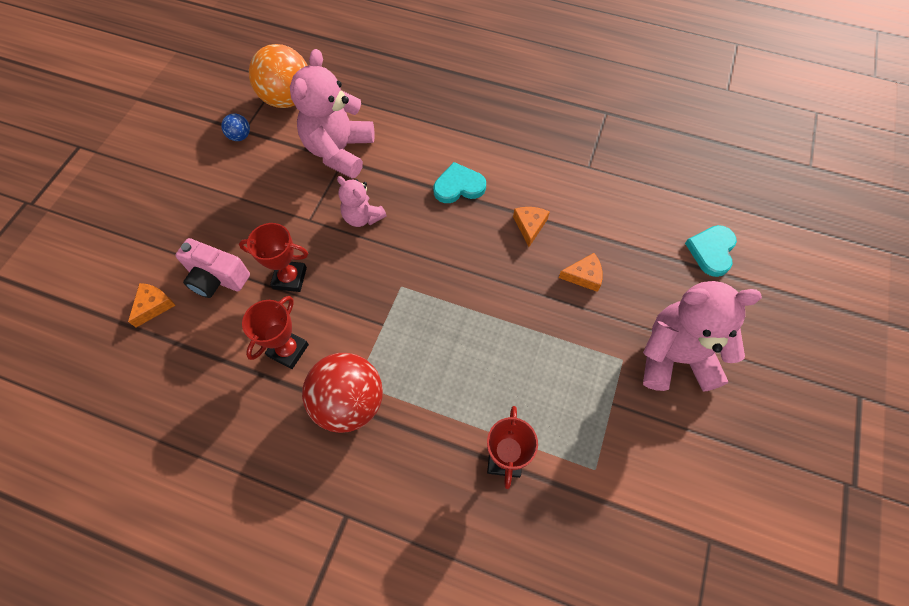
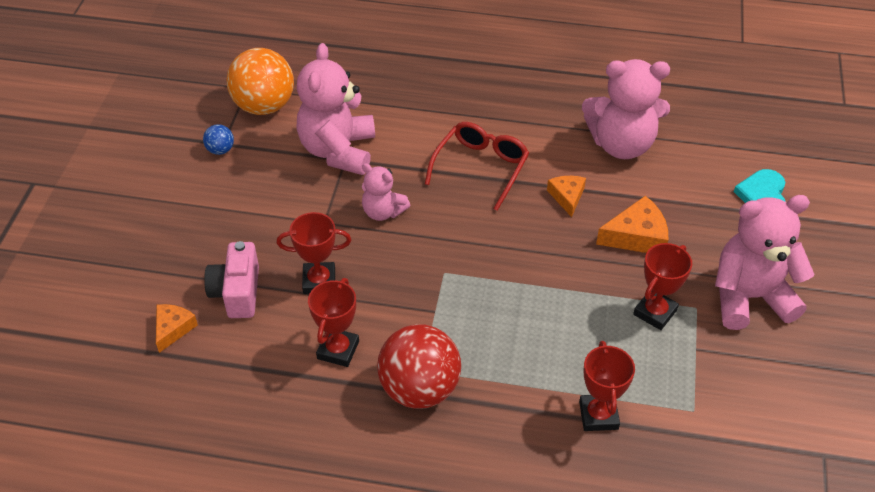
camera: 10 degrees left, 15 degrees down
(217, 278) = (237, 292): pink camera -> pink camera turned 75 degrees clockwise
(459, 186) = (480, 168): turquoise heart -> red glasses
(582, 358) = (655, 312): none -> red trophy
(584, 276) = (636, 236): orange cheese -> orange cheese, size x1.54
(591, 179) = (621, 144): none -> pink teddy bear

